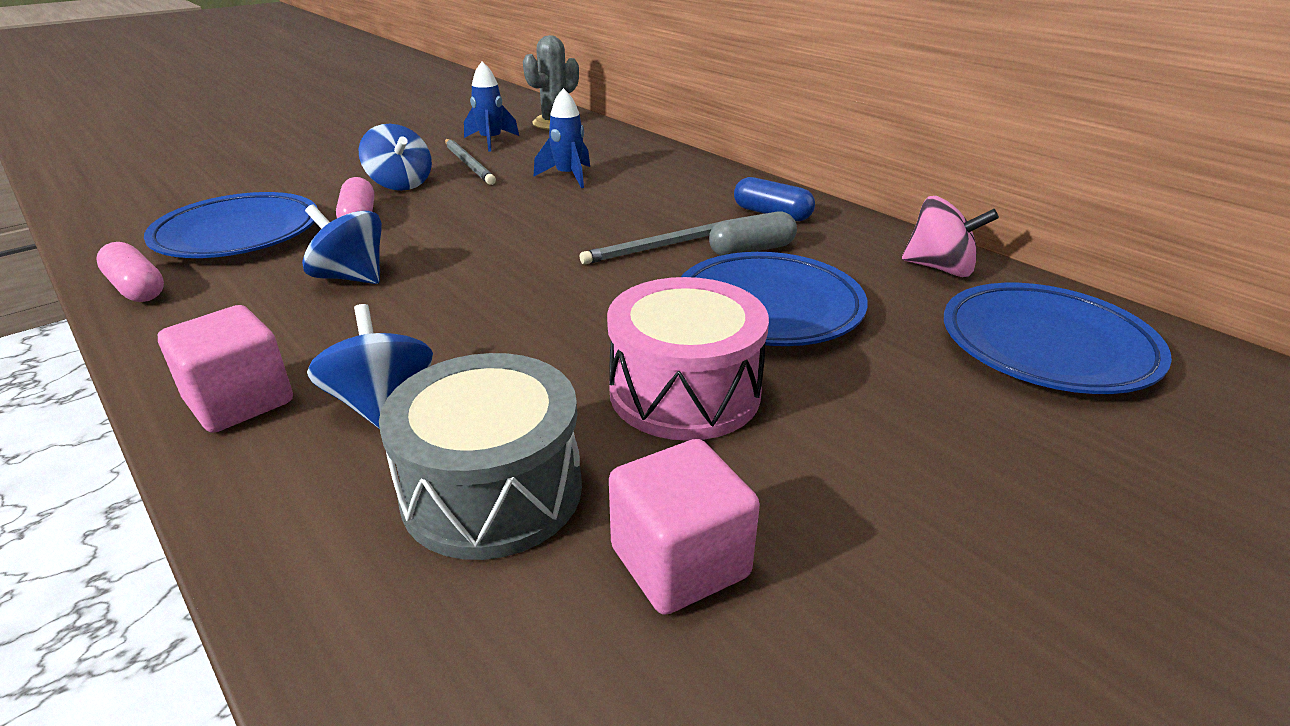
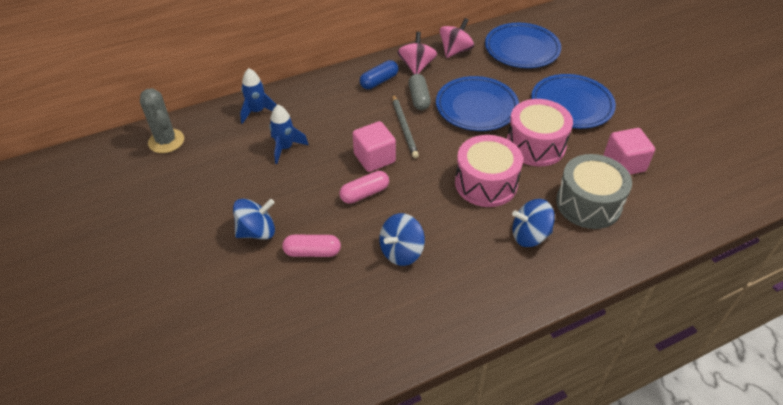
camera: 75 degrees left, 15 degrees up
(137, 288) = (384, 357): pink capsule -> pink capsule (364, 193)
(238, 234) = (314, 316): blue plate -> blue plate (571, 105)
(239, 401) = (520, 285): pink cube -> pink cube (374, 158)
(469, 164) = (234, 194): grey pencil -> none
(491, 141) = (188, 179): blue rocket -> blue rocket (257, 111)
(534, 338) = (486, 183): none -> pink drum
(846, 238) = (416, 66): none -> pink spinning top

